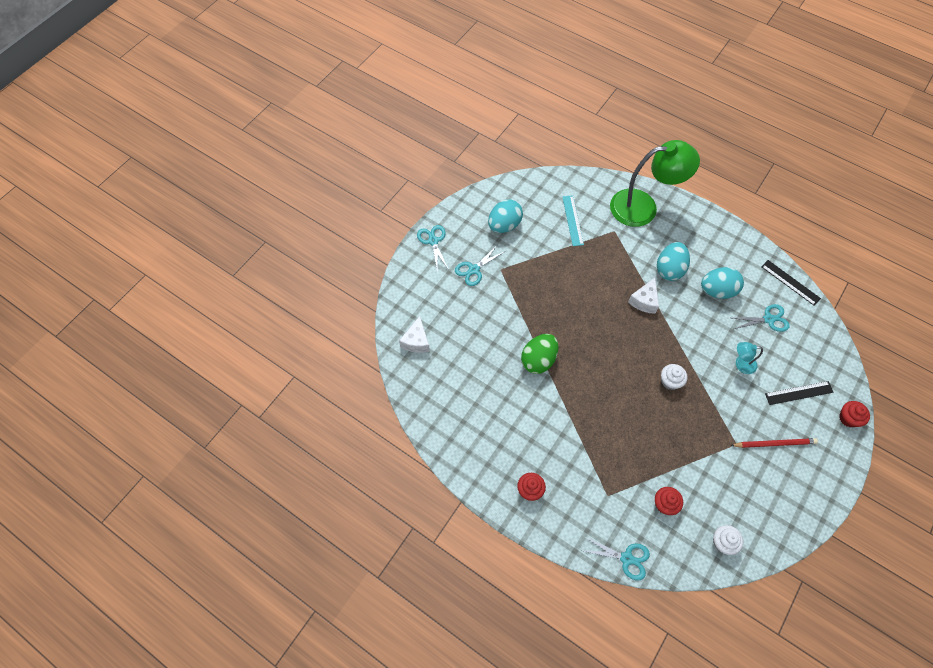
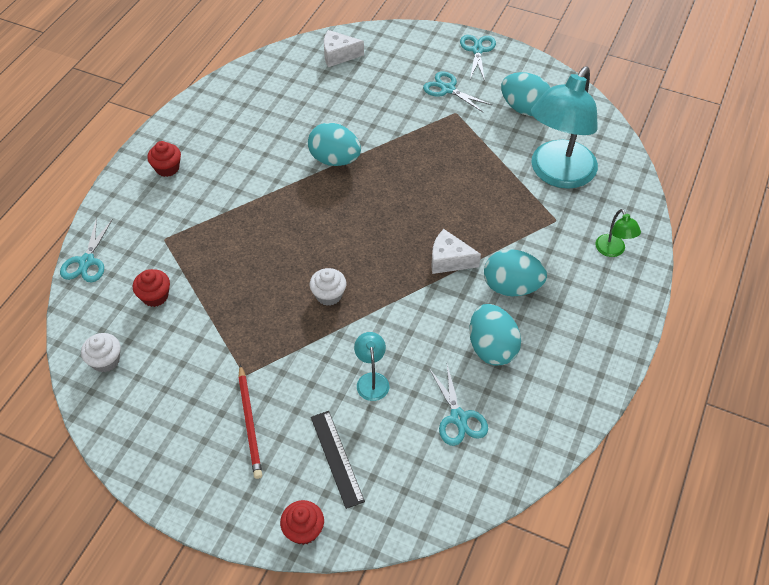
camera: 80 degrees right, 10 degrees down
(433, 241) = (477, 50): turquoise scissors -> turquoise scissors turned 60 degrees counterclockwise
(538, 360) = (335, 160): green egg -> turquoise egg
(573, 220) = (557, 174): turquoise ruler -> turquoise lamp
(643, 207) = (613, 251): green lamp -> green lamp, size x0.42
(790, 282) = (537, 450): black ruler -> none

